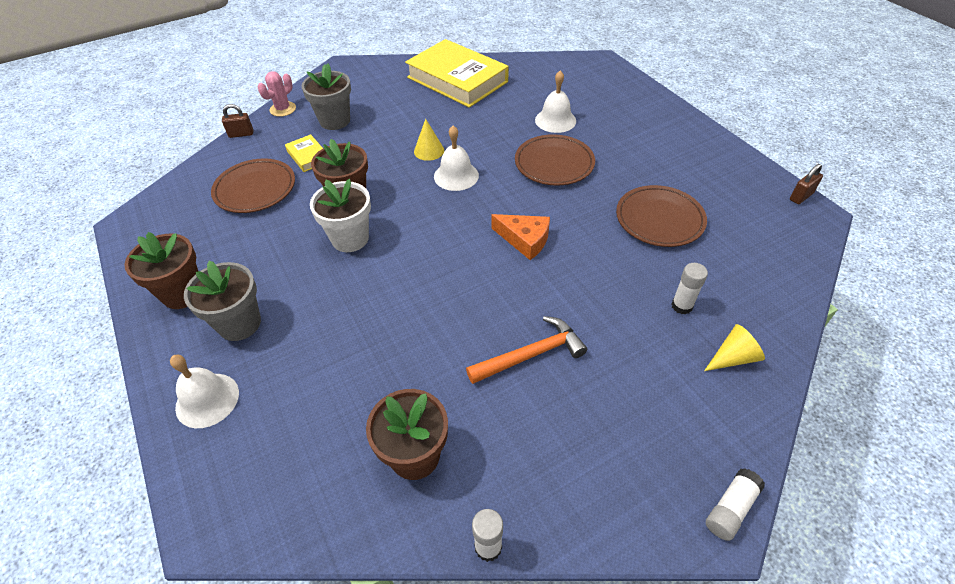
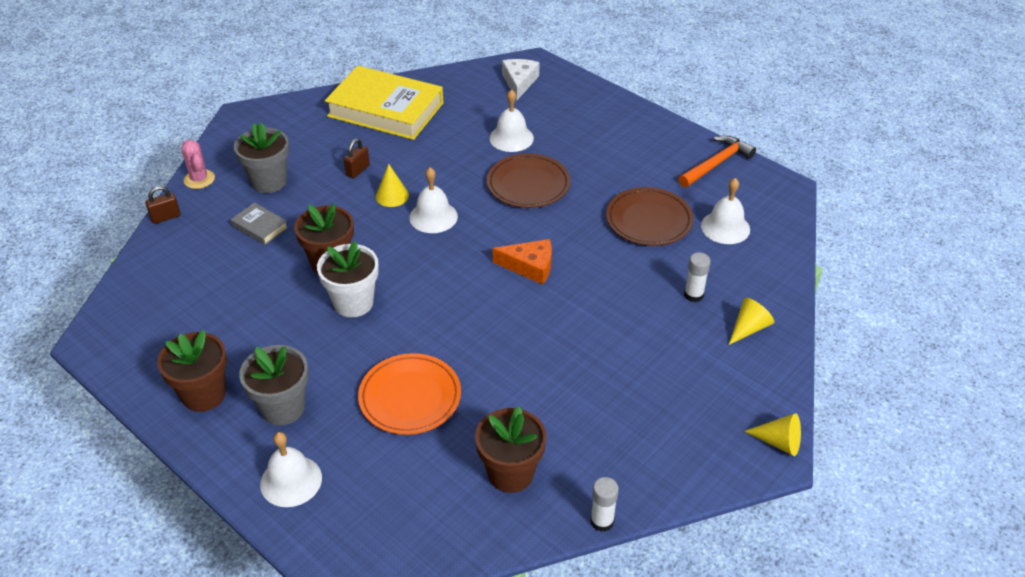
camera: 20 degrees left, 5 degrees down
(255, 189) = (220, 274): brown plate -> none
(283, 109) = (199, 179): pink cactus -> pink cactus turned 45 degrees counterclockwise
(308, 156) = (260, 227): yellow book -> grey book
(355, 343) = (410, 397): none -> orange plate
(531, 355) = (577, 367): orange hammer -> orange hammer (716, 163)
(581, 75) = (519, 82): none -> white cheese
(730, 508) = (779, 442): white glue stick -> yellow cone
(738, 242) = (725, 227): none -> white bell
(801, 196) = (768, 173): brown padlock -> brown padlock (358, 170)

